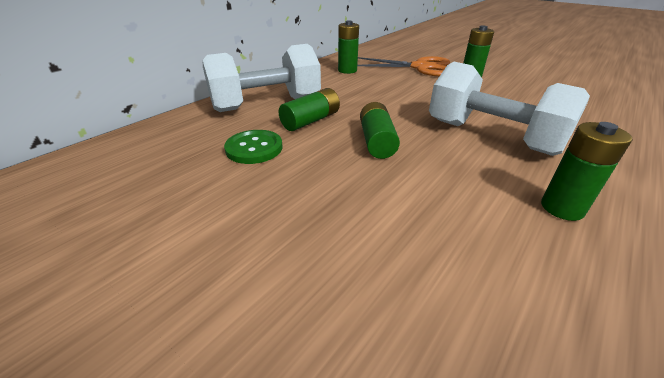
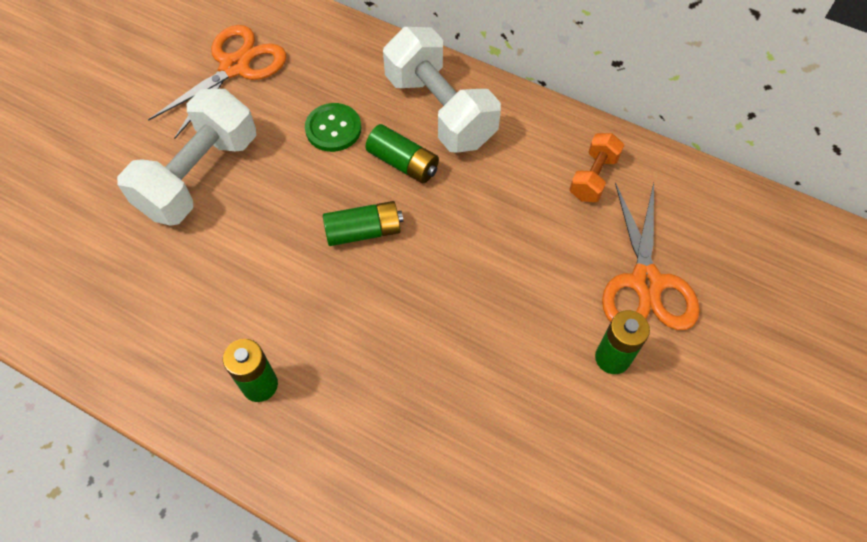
camera: 80 degrees right, 25 degrees up
(103, 210) = (234, 67): none -> orange scissors
(347, 70) = (593, 177): green battery -> orange dumbbell
(491, 136) = (394, 351): white dumbbell -> white dumbbell (199, 175)

